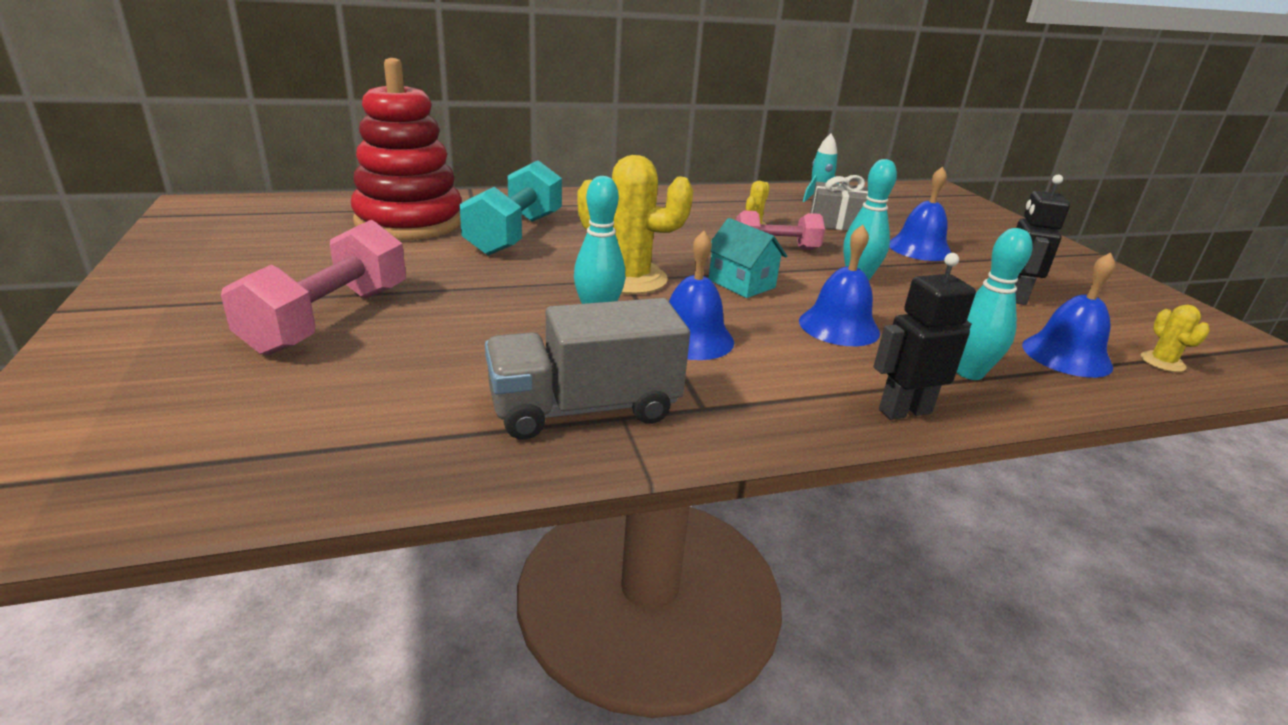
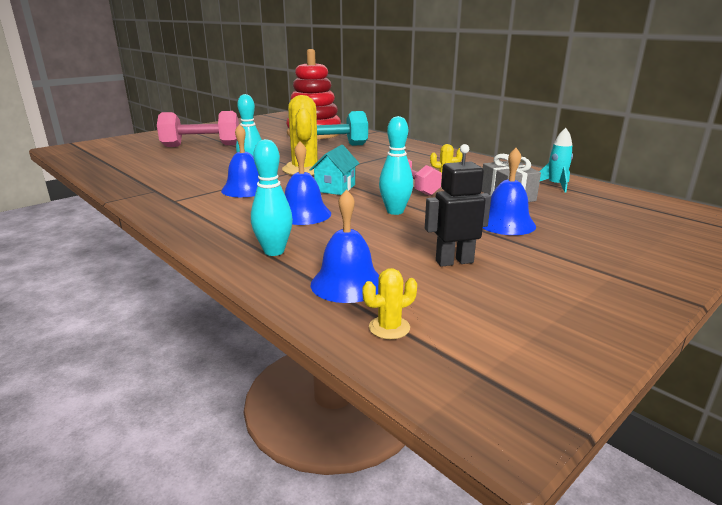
camera: 65 degrees right, 5 degrees down
(584, 408) = (158, 184): grey truck -> none
(904, 411) = (203, 238): black robot -> none

